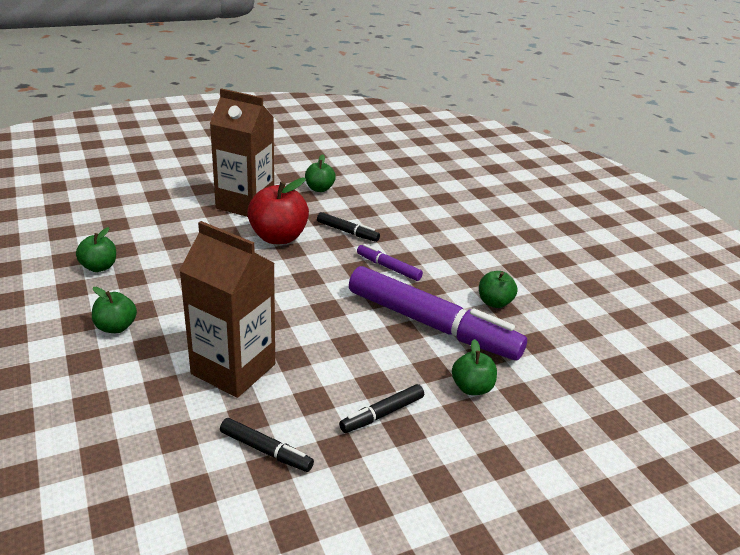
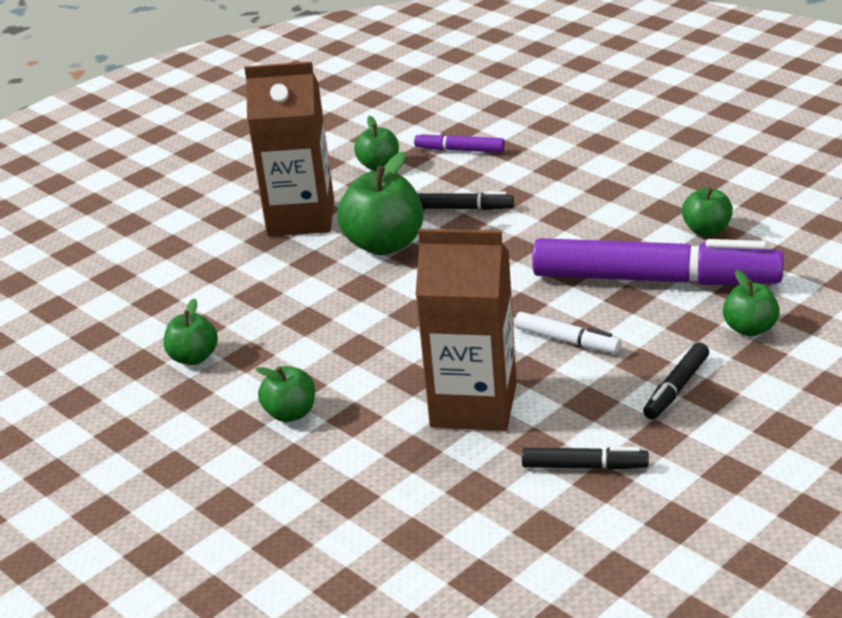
camera: 15 degrees left, 0 degrees up
(278, 237) = (384, 244): red apple -> green apple
(336, 346) = (567, 340): none -> white marker
(388, 267) = (552, 233): purple marker -> purple marker (459, 150)

